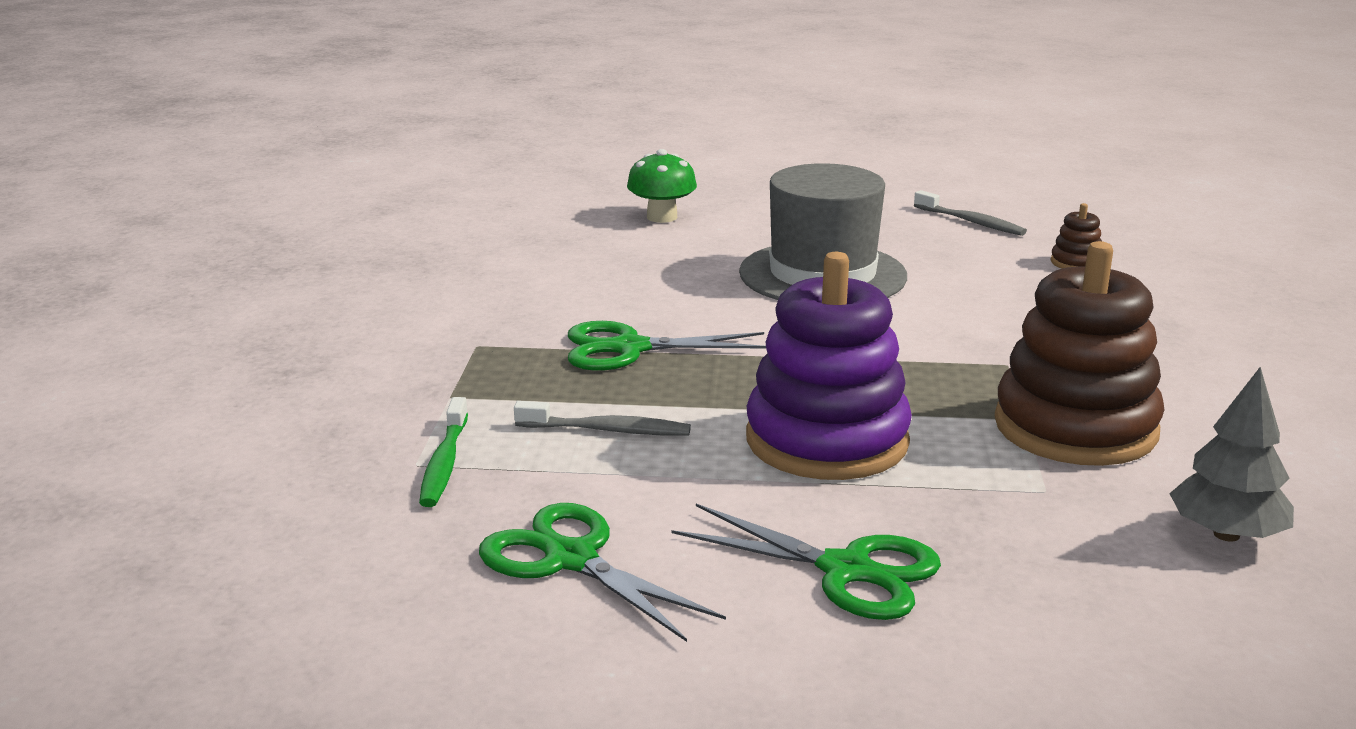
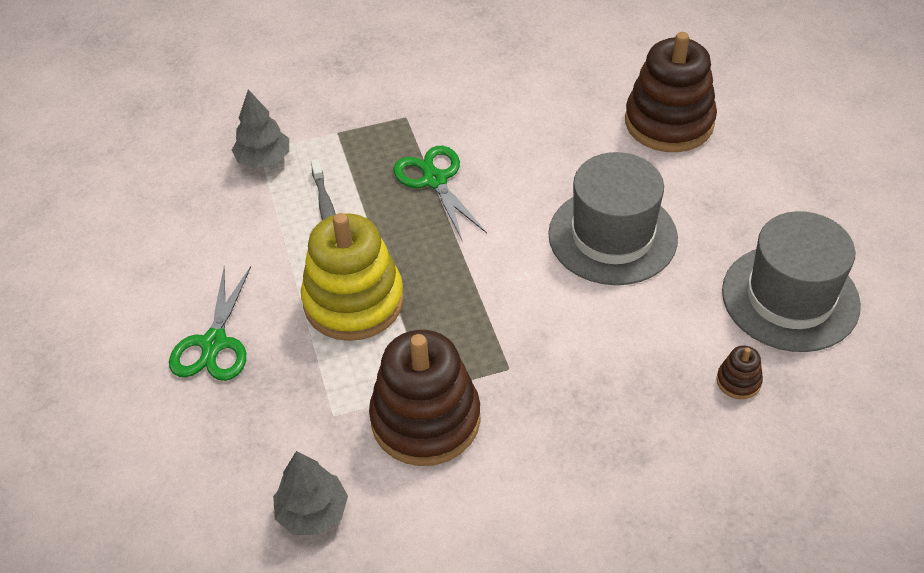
camera: 70 degrees right, 25 degrees up
(444, 463) = (263, 159): green toothbrush -> grey tree
(570, 559) = (190, 237): green scissors -> none
(662, 217) = (669, 122): green mushroom -> brown stacking toy
(827, 440) = (353, 301): purple stacking toy -> yellow stacking toy
(971, 222) = (790, 298): grey toothbrush -> grey hat

